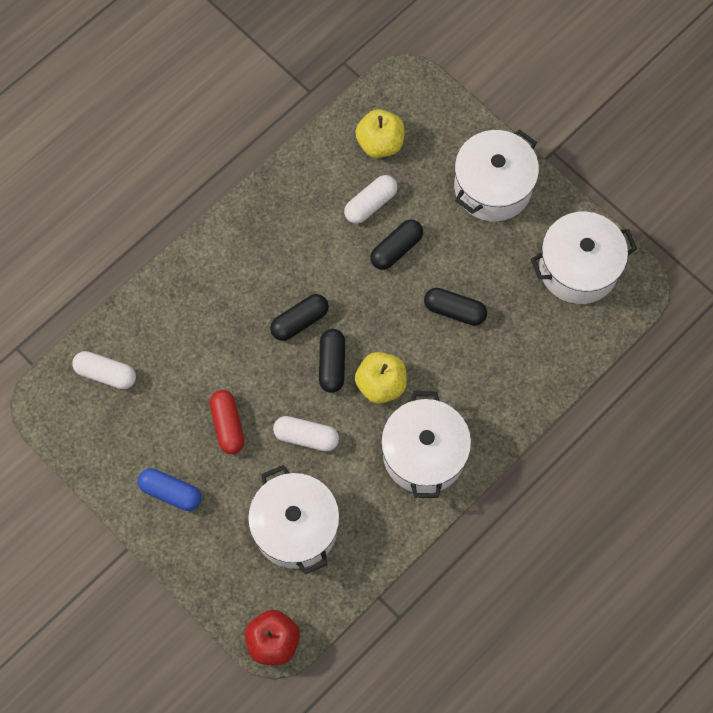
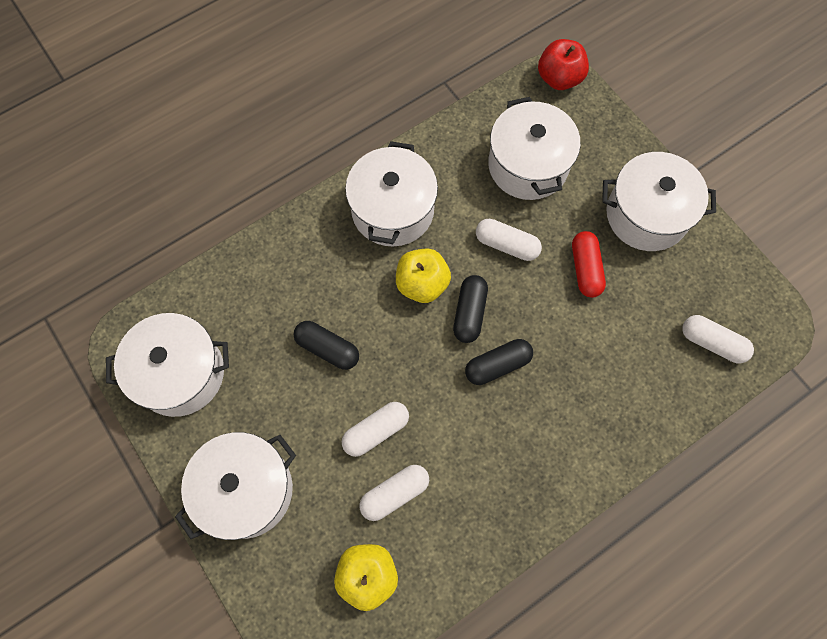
camera: 170 degrees left, 0 degrees up
(171, 492) = (646, 215): blue capsule -> white pot
(396, 249) = (376, 431): black capsule -> white capsule

